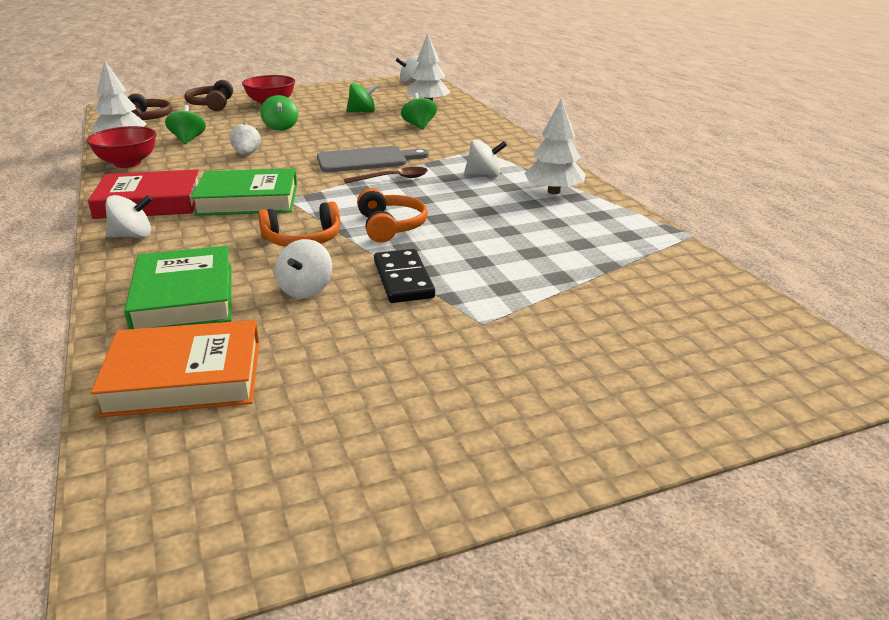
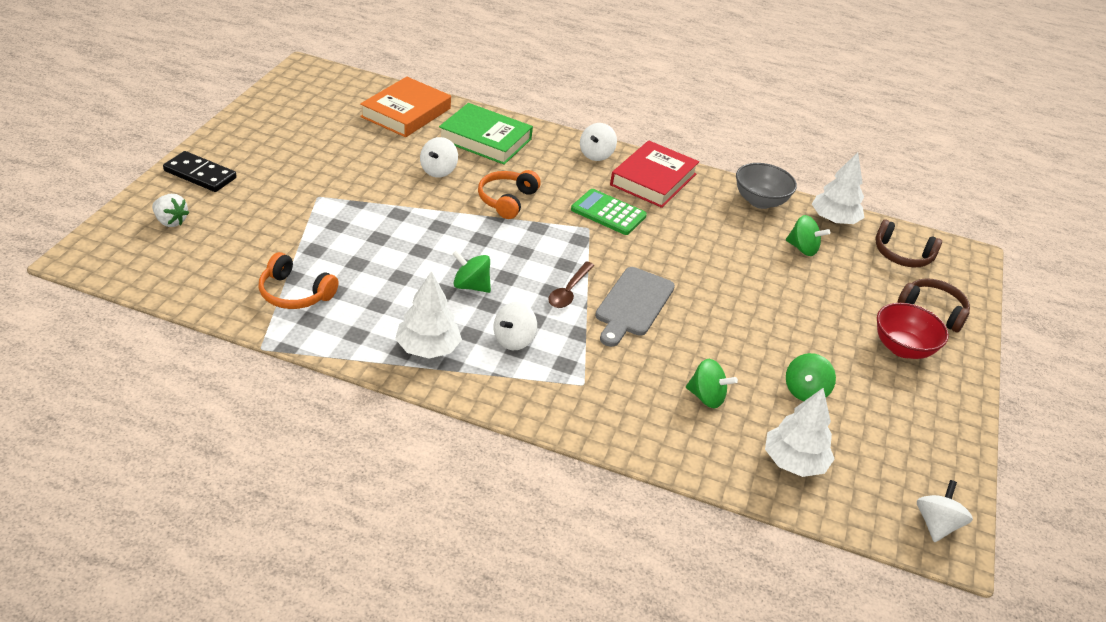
camera: 125 degrees right, 10 degrees up
(127, 163) = (760, 201): red bowl -> grey bowl
(246, 154) = (723, 257): white strawberry -> white strawberry (170, 221)
(248, 200) = (608, 213): green book -> green calculator
(281, 127) = (793, 311): green spinning top -> green spinning top (471, 286)
(306, 290) = (438, 171): white spinning top -> white spinning top turned 120 degrees counterclockwise
(390, 226) = (479, 239): orange headphones -> orange headphones (295, 293)
(403, 279) = (400, 202): black domino -> black domino (200, 175)

